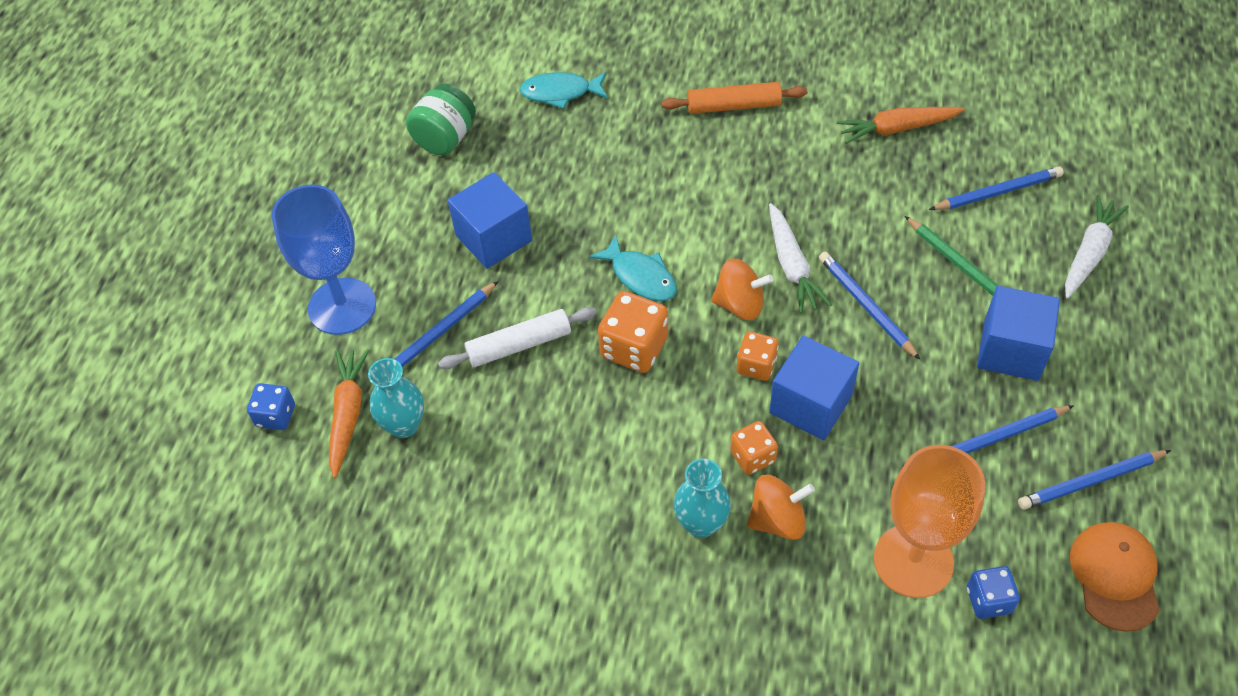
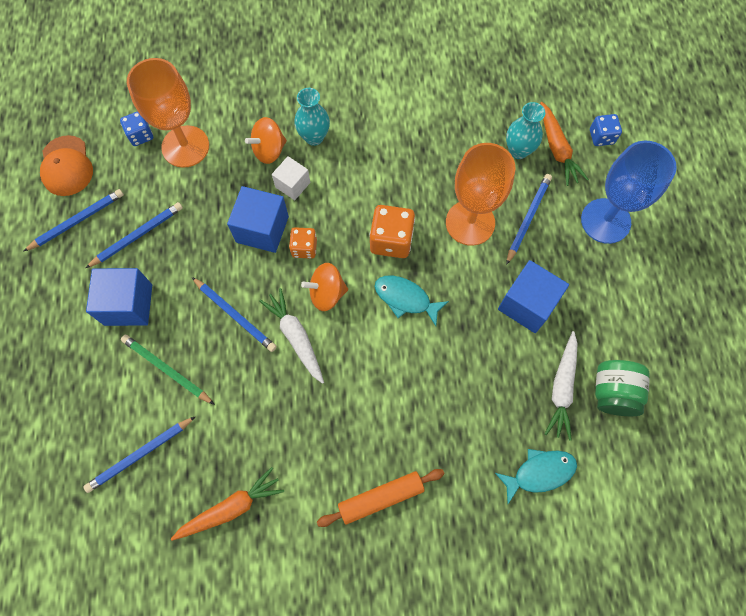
camera: 160 degrees right, 15 degrees up
(519, 345) = (470, 223): white rolling pin -> orange goblet
(752, 457) = (292, 185): orange dice -> white cube
(1089, 253) = (67, 409): white carrot -> white carrot (561, 388)

